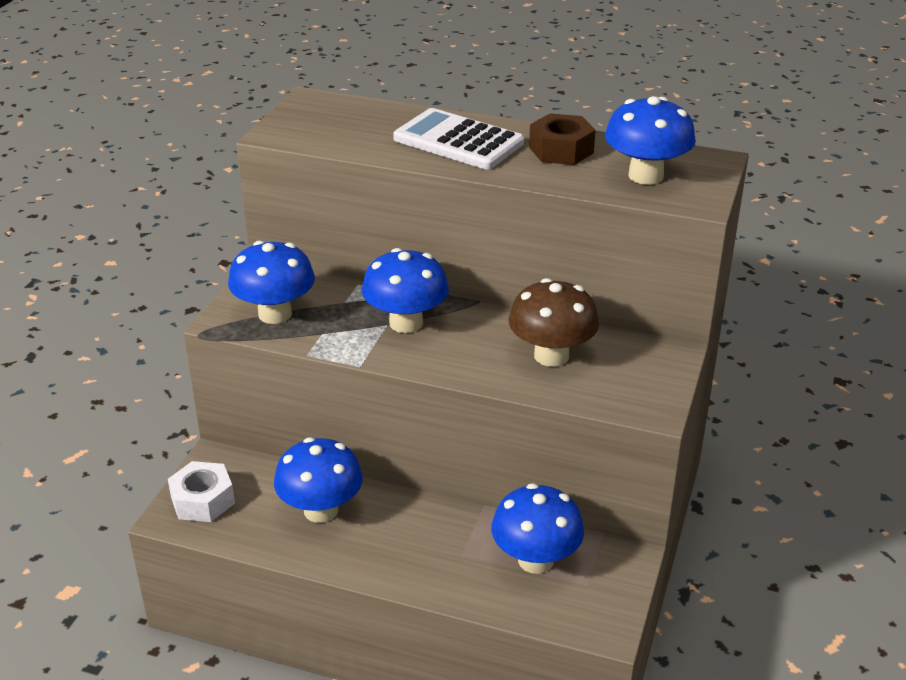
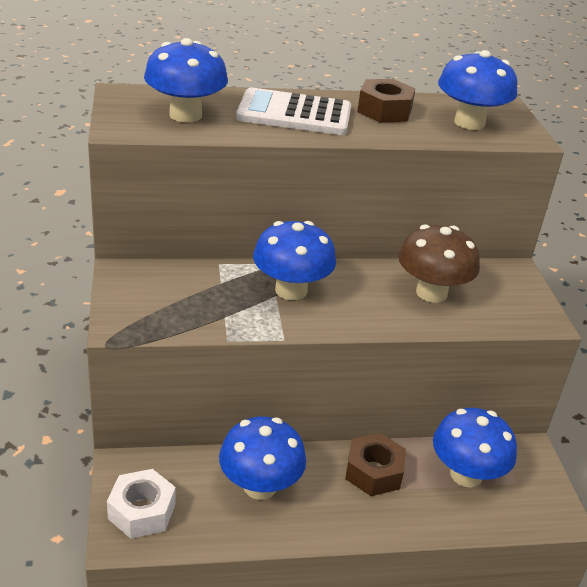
camera: 30 degrees left, 0 degrees up
(275, 314) = (165, 308): blue mushroom -> blue mushroom (185, 115)
(440, 530) = (373, 472): none -> brown nut

